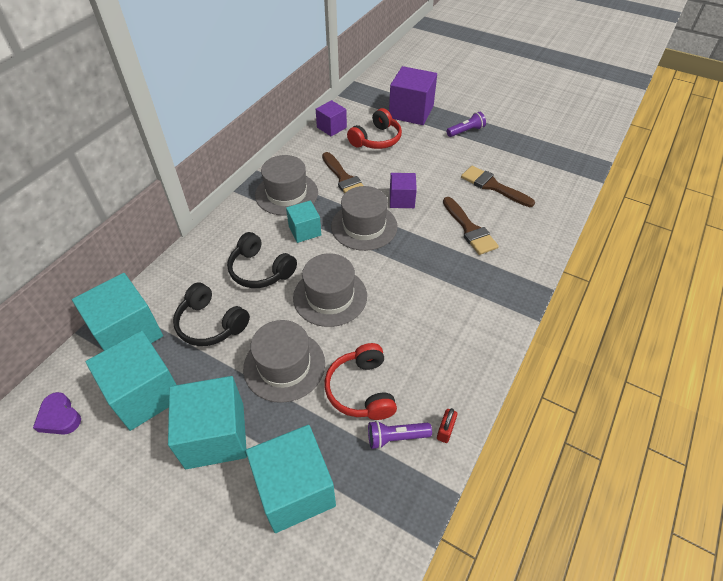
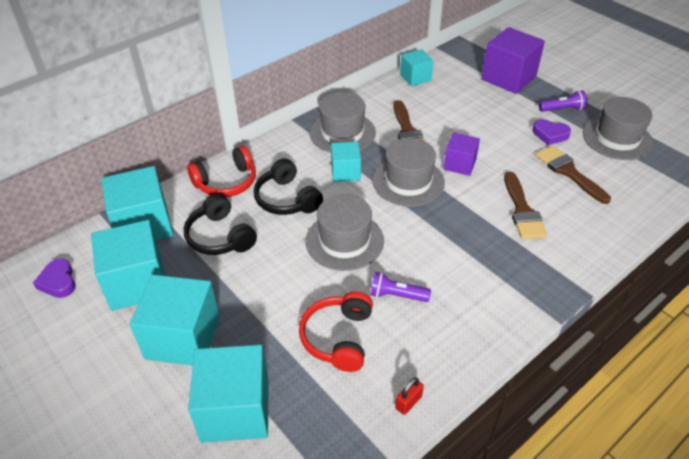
camera: 20 degrees right, 5 degrees down
(284, 365) = (272, 293): grey hat -> grey hat (617, 138)
(331, 127) = (415, 77): purple cube -> turquoise cube
(376, 139) = (458, 98): red headphones -> red headphones (226, 182)
(396, 437) = (354, 393): purple flashlight -> purple flashlight (396, 295)
(465, 156) = (550, 134): none -> purple heart

